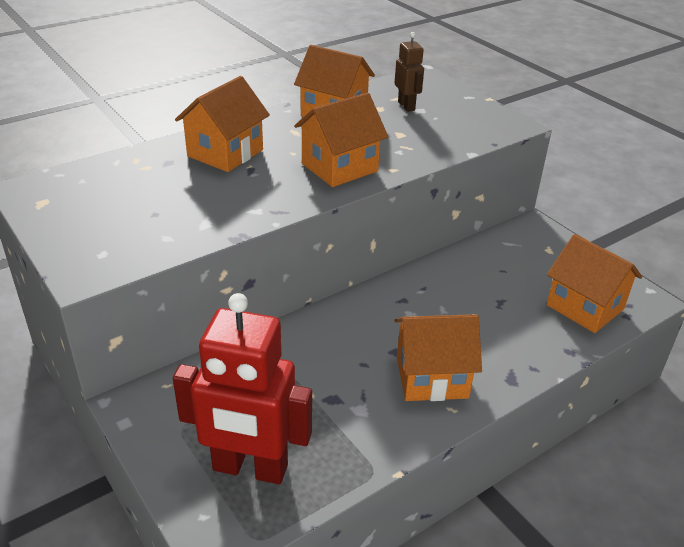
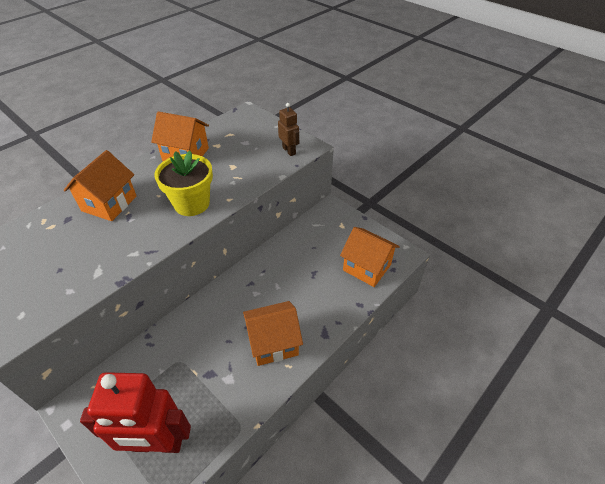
camera: 10 degrees left, 10 degrees up
(339, 167) = (192, 203): orange house -> yellow flower pot
(406, 106) = (236, 140): brown robot -> brown robot (289, 151)

